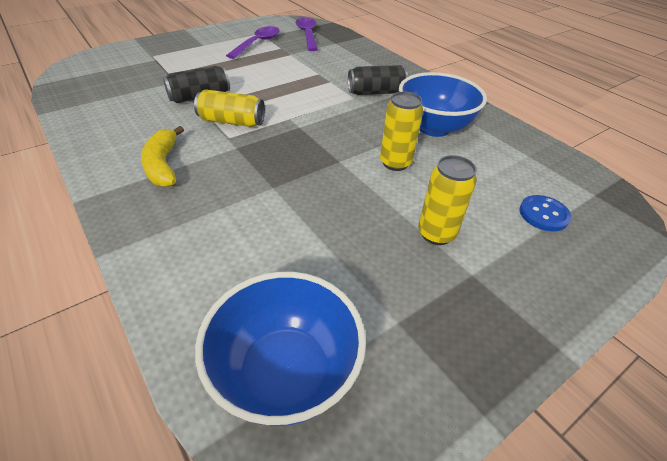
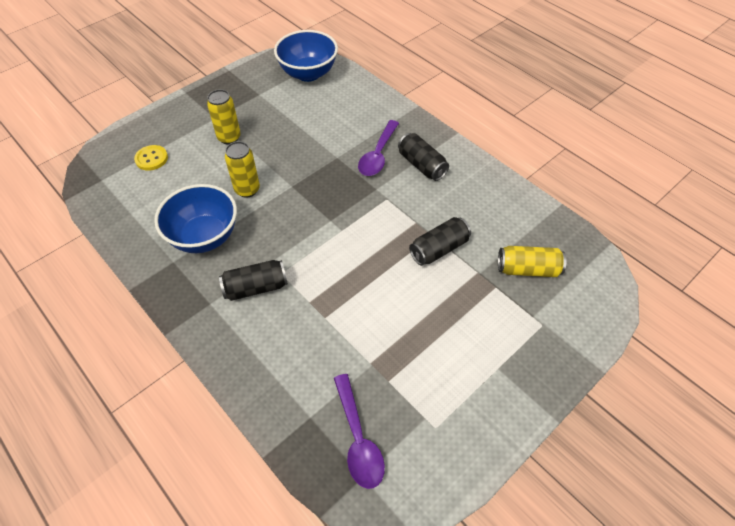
camera: 175 degrees right, 10 degrees up
(163, 165) = (422, 165): yellow banana -> black can
(232, 121) = (392, 218): yellow can -> yellow can (528, 269)
(257, 43) = (425, 389): purple spoon -> purple spoon (378, 155)
(543, 214) = (151, 159): blue button -> yellow button

